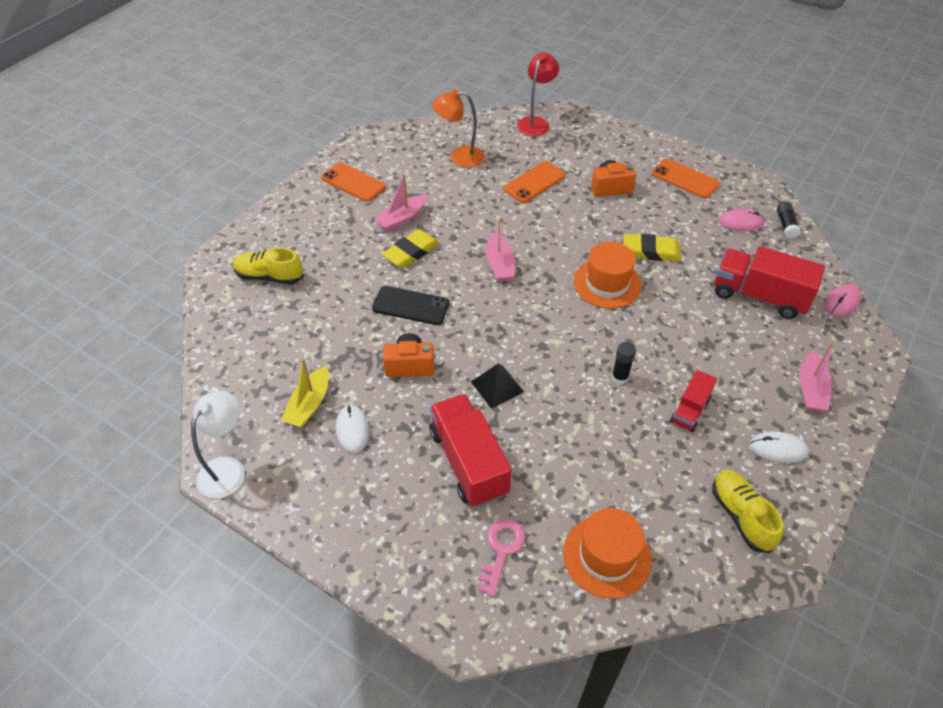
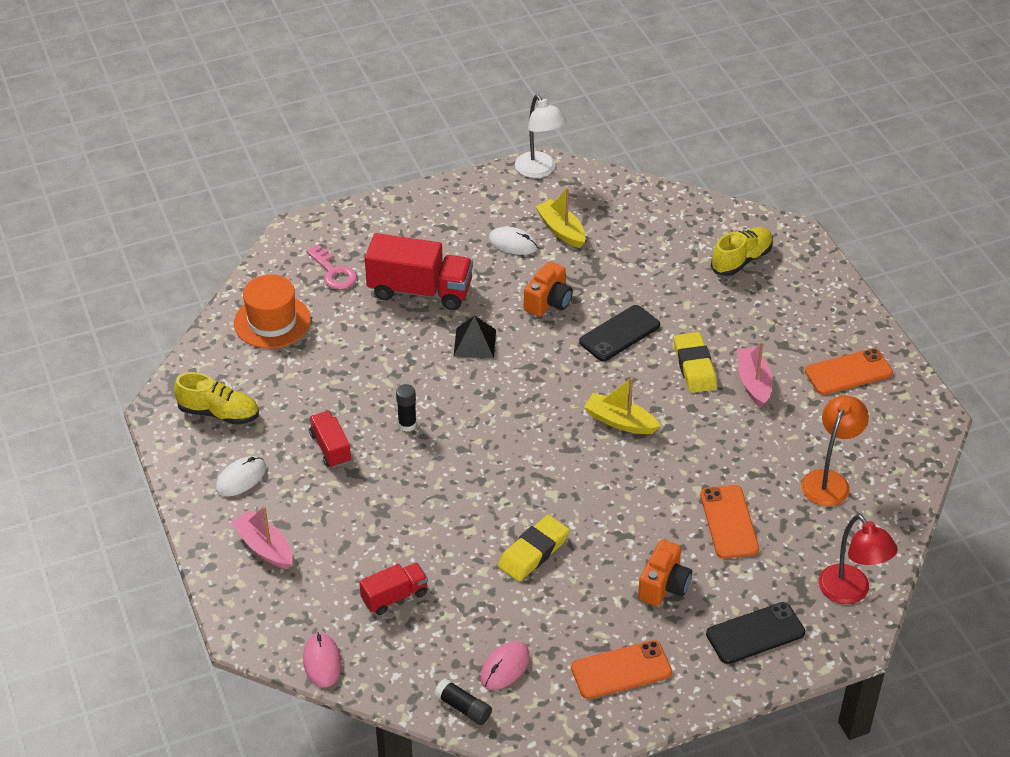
camera: 125 degrees right, 5 degrees down
(500, 264) = (620, 421): pink boat -> yellow boat
(602, 143) = (755, 633): none -> black phone
(607, 283) = (522, 487): orange hat -> none
(759, 296) = (394, 596): red truck -> red truck, size x0.55

